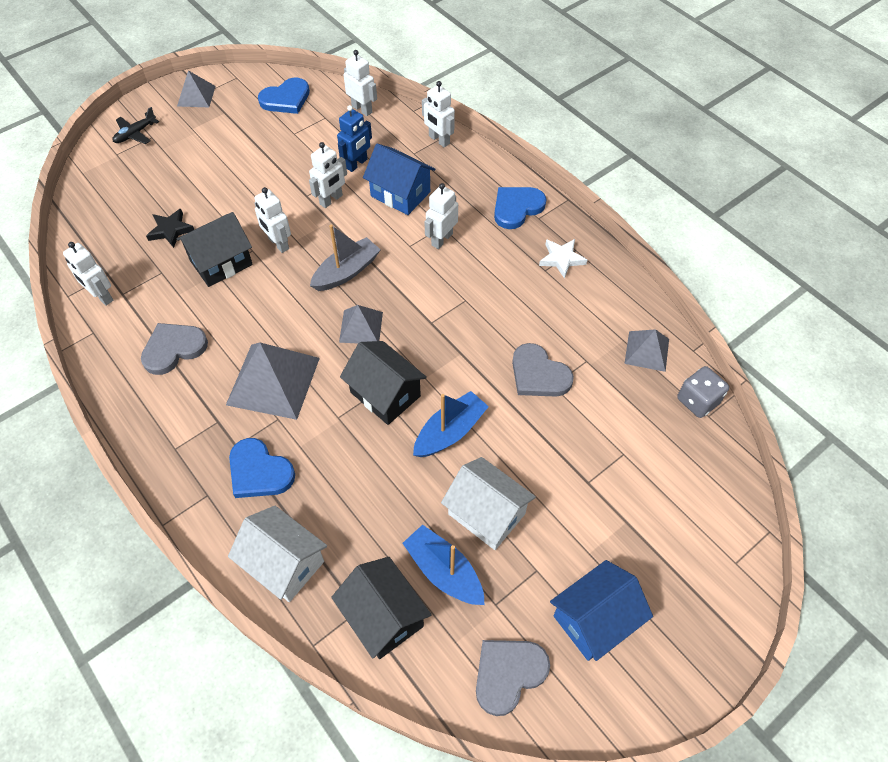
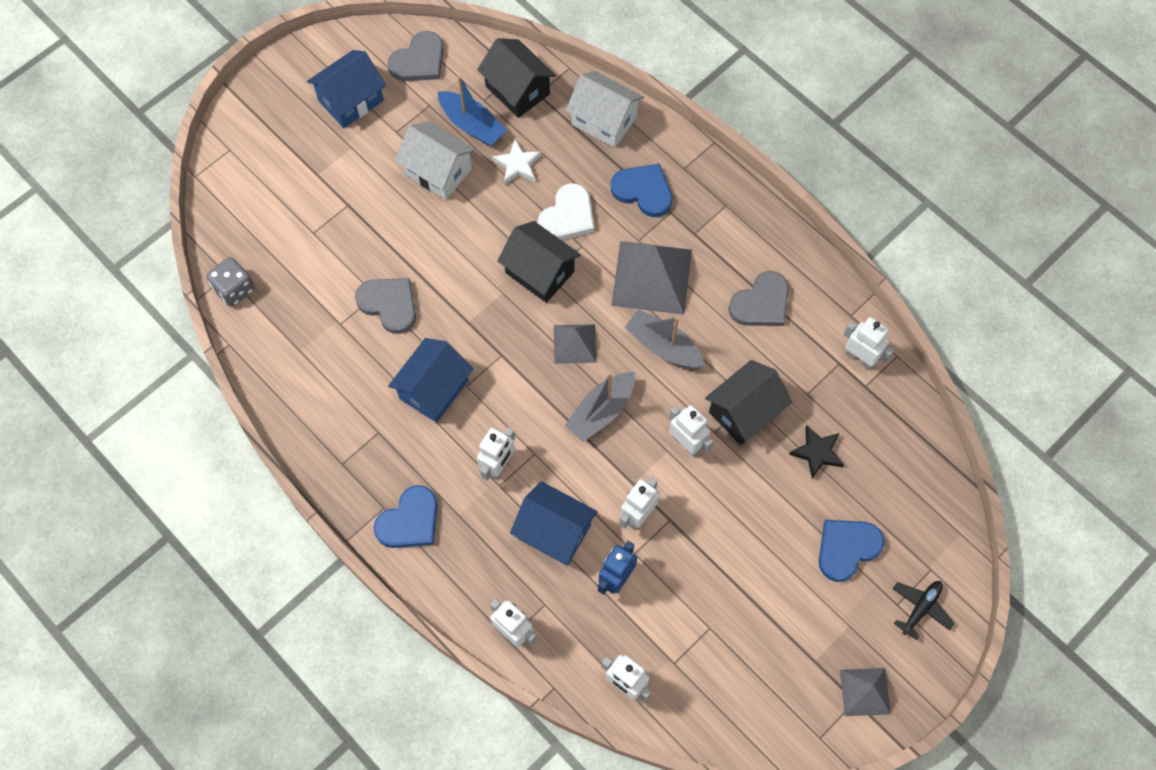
camera: 175 degrees right, 10 degrees up
(278, 318) = (663, 346): none -> grey boat
(286, 99) = (736, 696): blue heart -> blue heart (847, 548)
(347, 450) = (567, 216): none -> white heart
(450, 432) = (474, 240): blue boat -> none
(495, 299) = (434, 389): none -> blue house
(561, 259) = (359, 449): white star -> white star (517, 165)
(647, 351) = (277, 339): grey pyramid -> none

